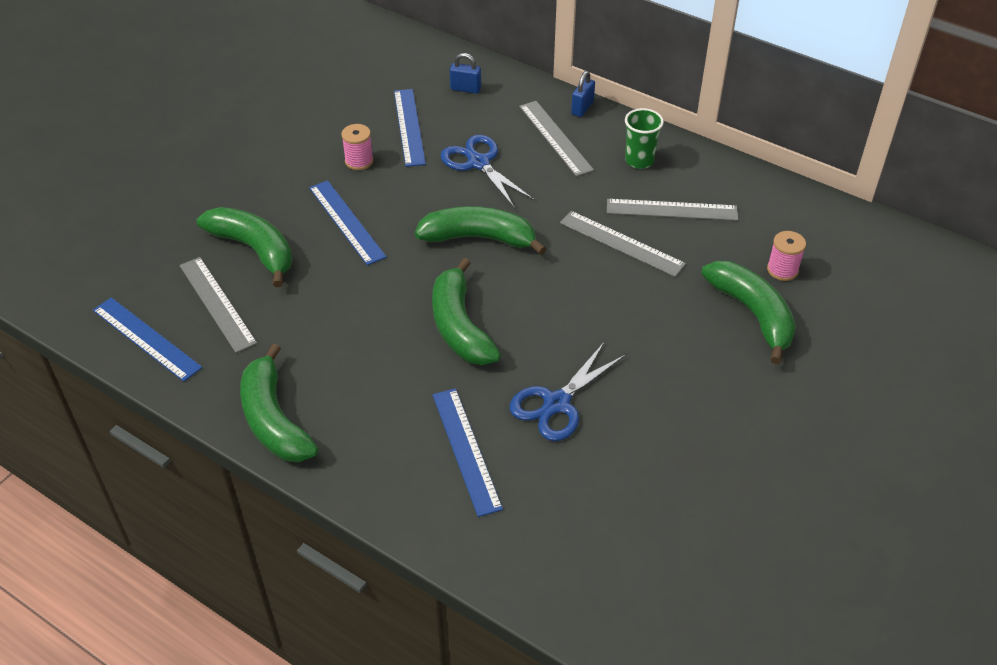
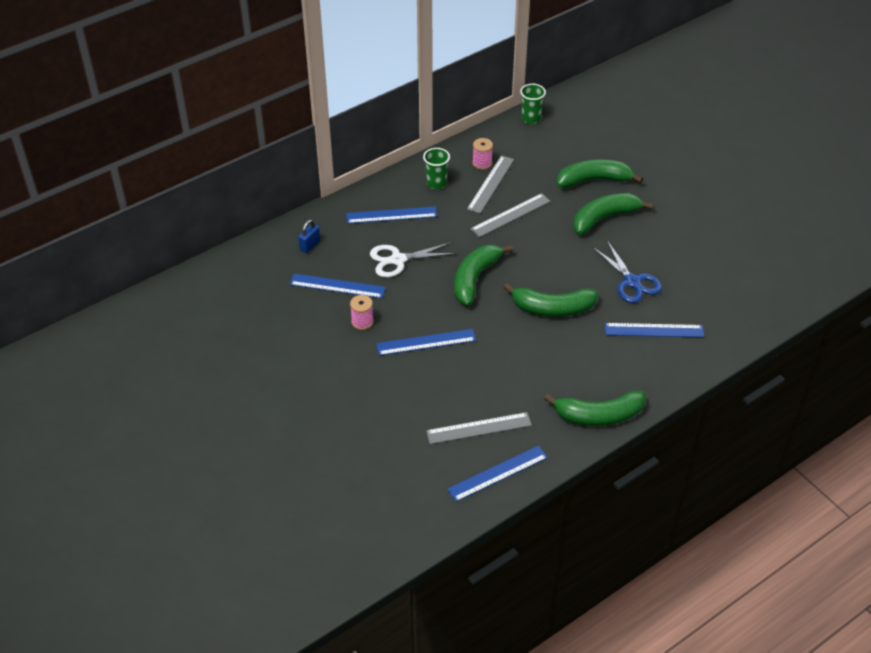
camera: 70 degrees left, 0 degrees up
(254, 249) = (431, 398): green banana -> green banana (604, 218)
(478, 163) = (398, 260): blue scissors -> white scissors
(555, 138) = (391, 215): grey ruler -> blue ruler
(582, 108) = (367, 193): blue padlock -> none
(782, 270) = (564, 156): pink spool -> pink spool (482, 163)
(840, 217) = (531, 118): none -> green cup

